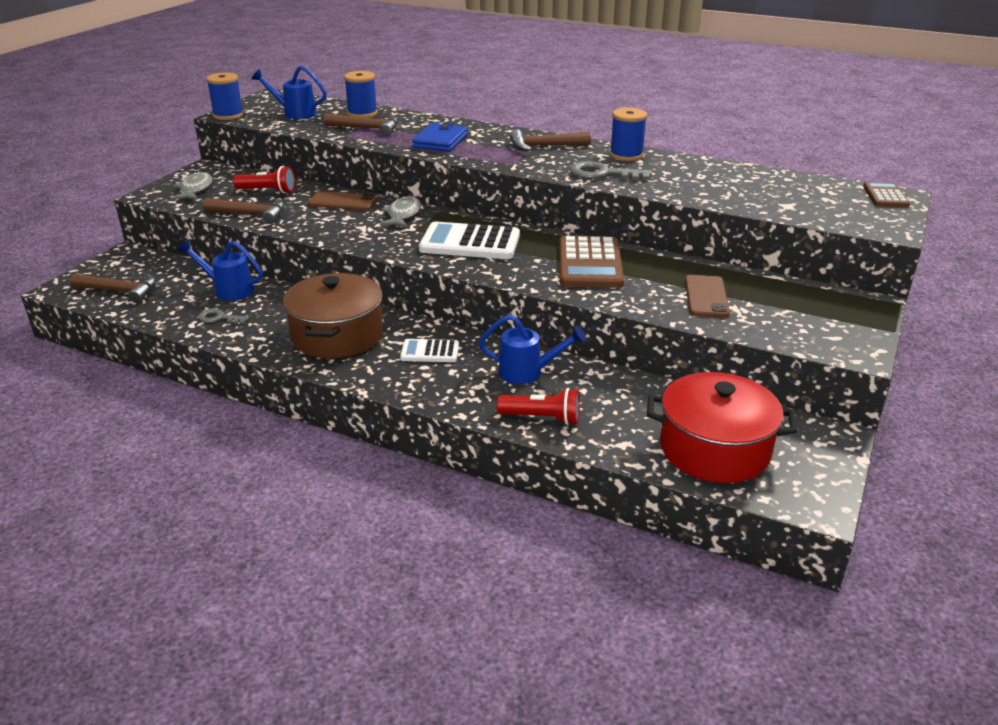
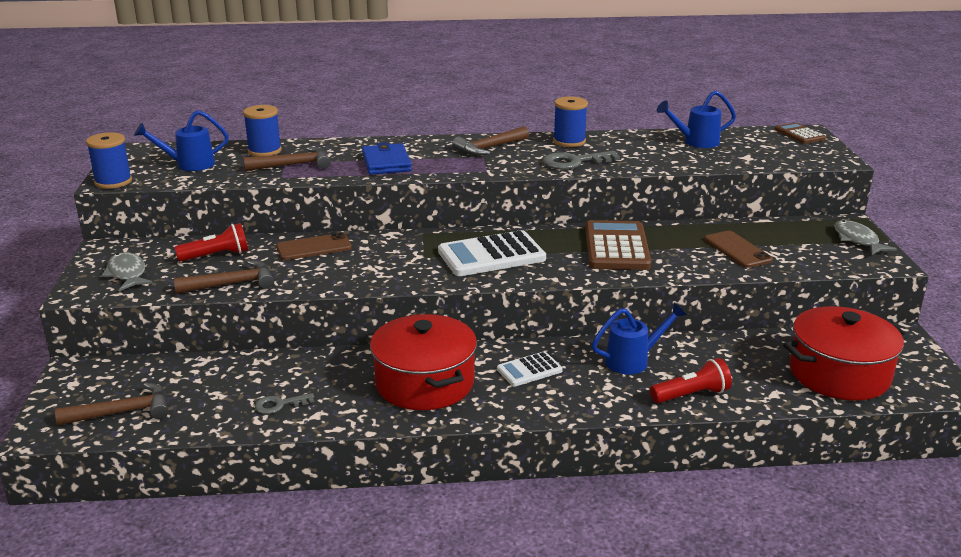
camera: 30 degrees left, 5 degrees down
(228, 290) = (252, 374): blue watering can -> blue watering can (696, 142)
(337, 335) = (424, 383): brown pot -> red pot
(403, 214) = (392, 245): grey fish -> grey fish (857, 240)
(590, 263) = (616, 247): brown calculator -> brown calculator turned 150 degrees counterclockwise

